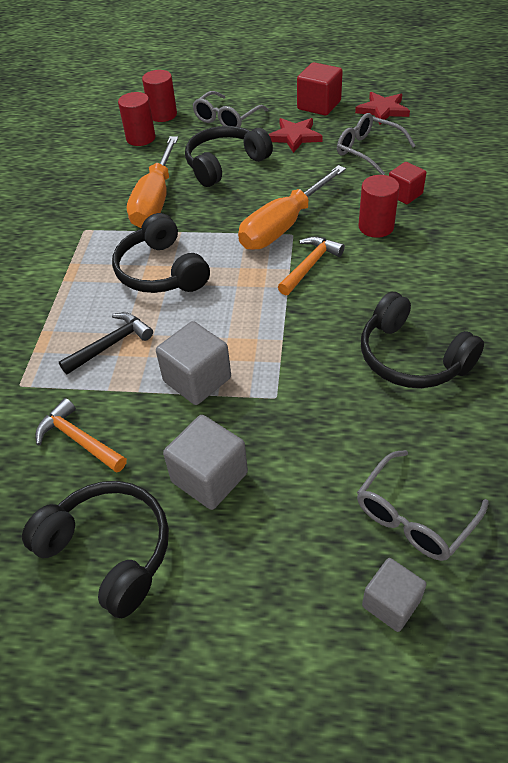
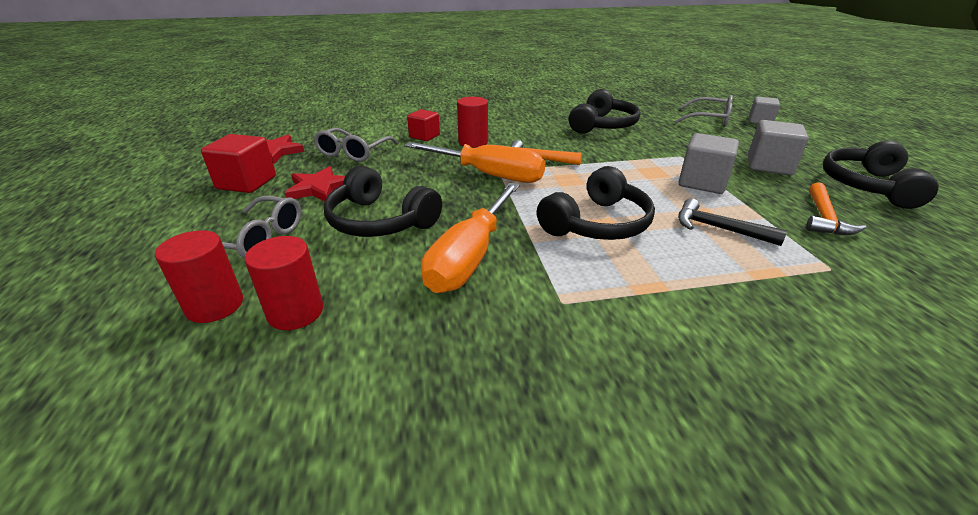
camera: 110 degrees left, 15 degrees down
(155, 200) = (470, 256): orange screwdriver -> orange screwdriver turned 120 degrees clockwise

